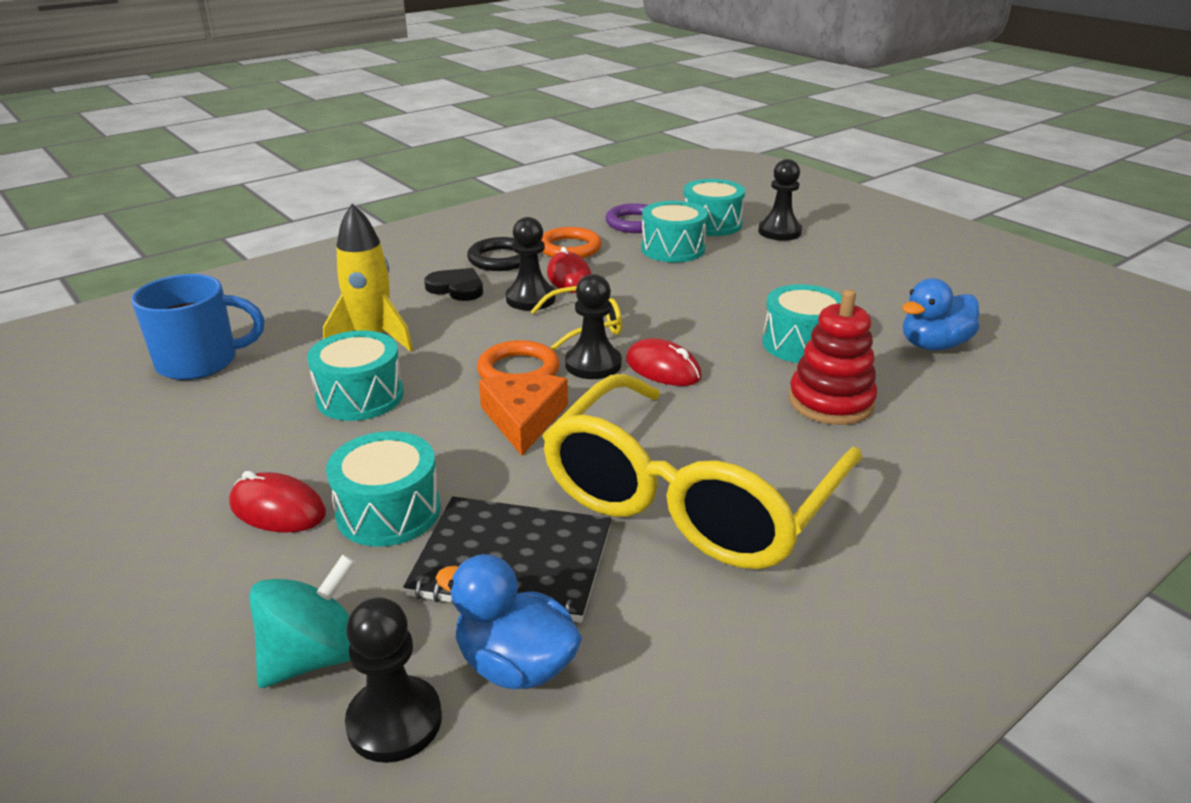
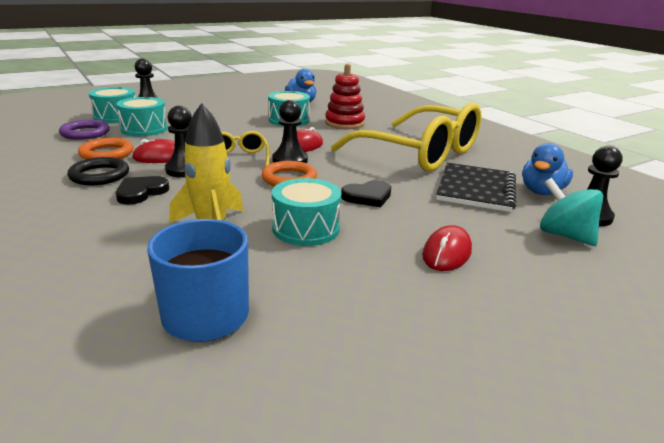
camera: 85 degrees left, 5 degrees down
(388, 511) = (442, 218): turquoise drum -> none
(463, 439) = (368, 196): none -> black heart
(523, 419) = (347, 180): orange cheese -> none

